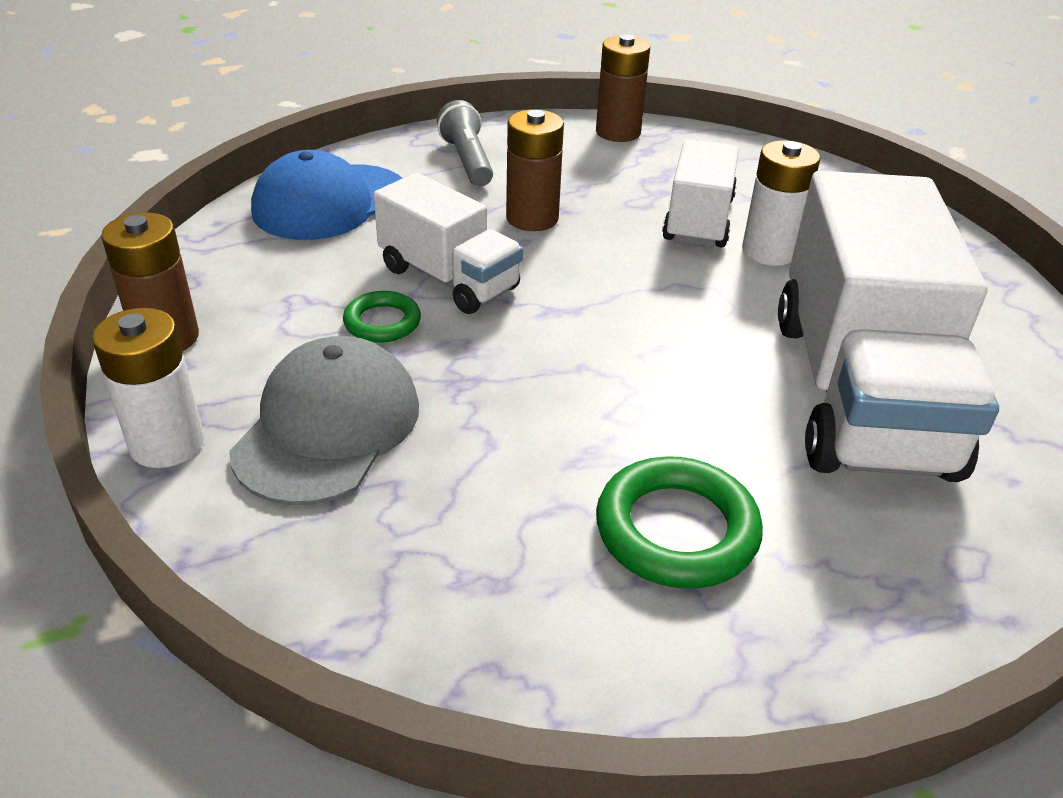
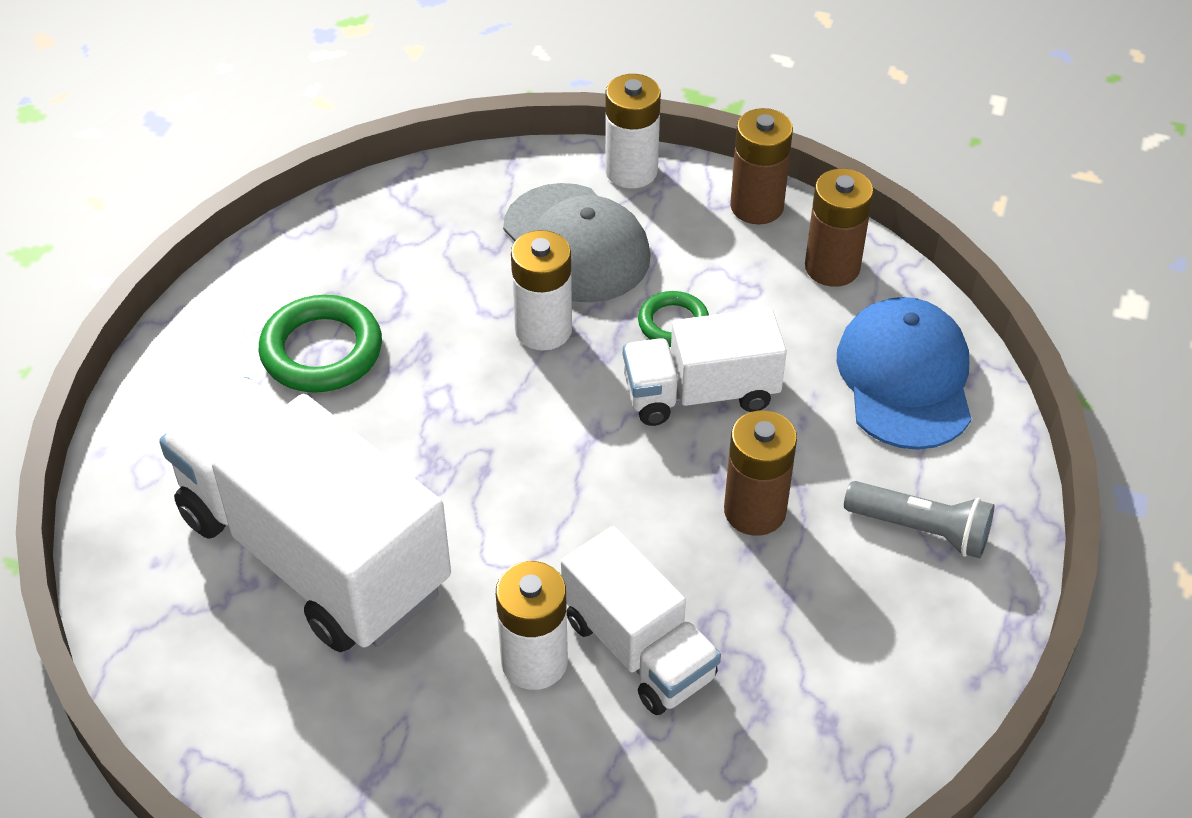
camera: 130 degrees right, 10 degrees up
(472, 391) = (543, 330): none -> white battery
(618, 132) = (895, 726): brown battery -> brown battery (832, 267)

